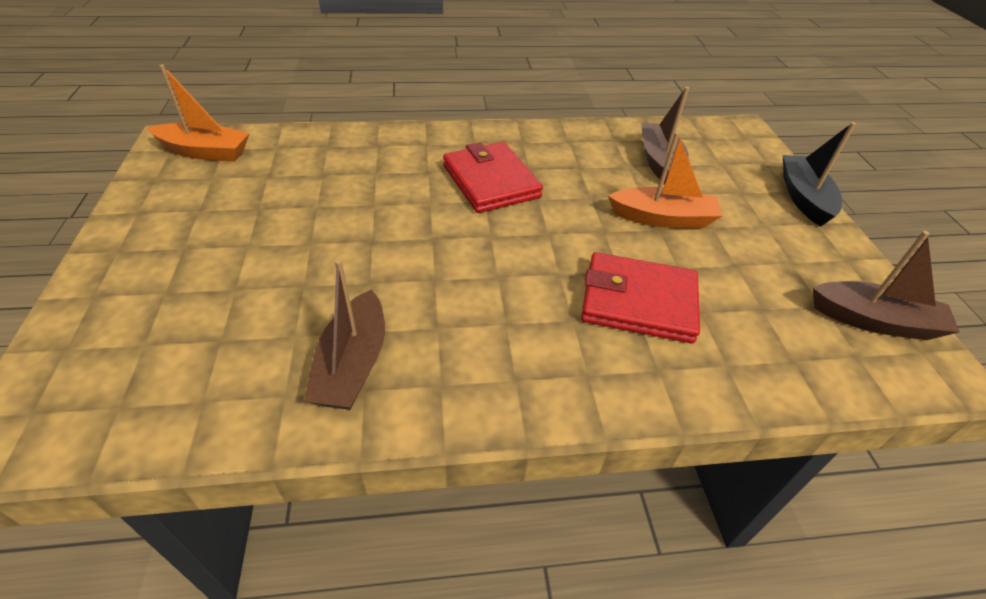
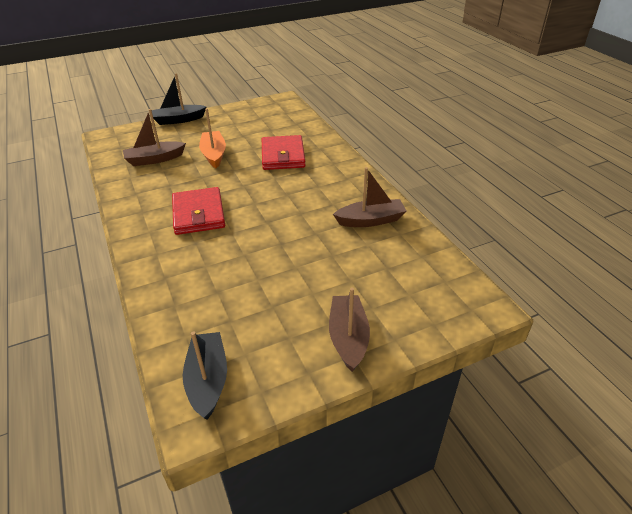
camera: 105 degrees left, 5 degrees down
(205, 152) = (208, 380): orange boat -> black boat
(490, 181) = (199, 214): red wallet -> red wallet turned 60 degrees counterclockwise
(874, 321) = (264, 109): brown boat -> brown boat (348, 338)

